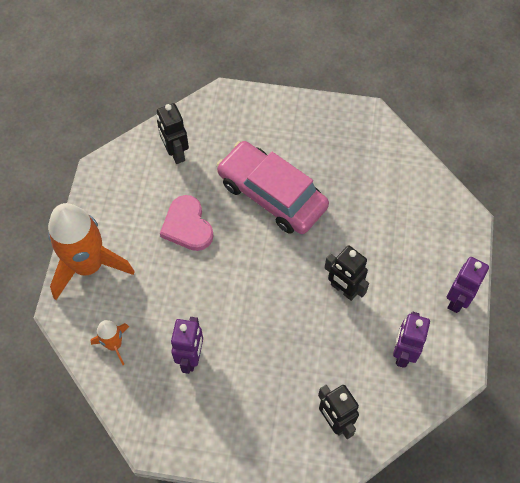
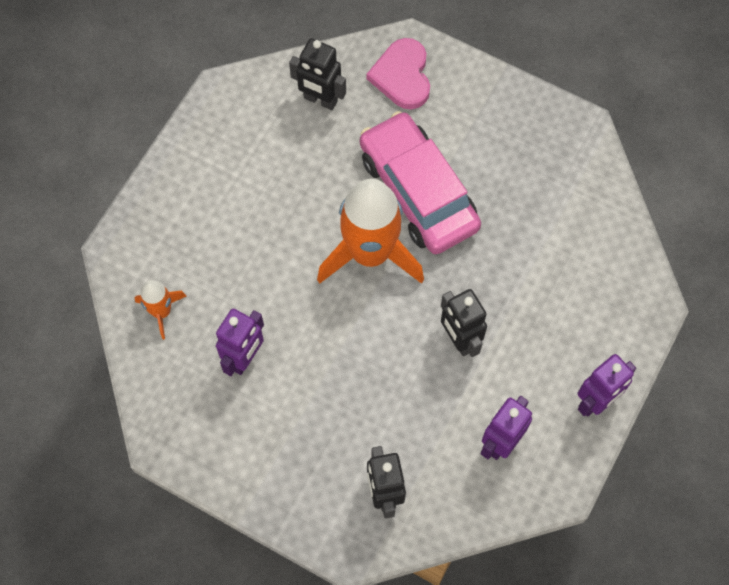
camera: 20 degrees right, 5 degrees up
(88, 265) = (165, 206): orange rocket -> orange rocket (370, 253)
(175, 153) = (320, 100): black robot -> black robot turned 60 degrees counterclockwise
(187, 226) = (300, 197): pink heart -> pink heart (402, 76)

